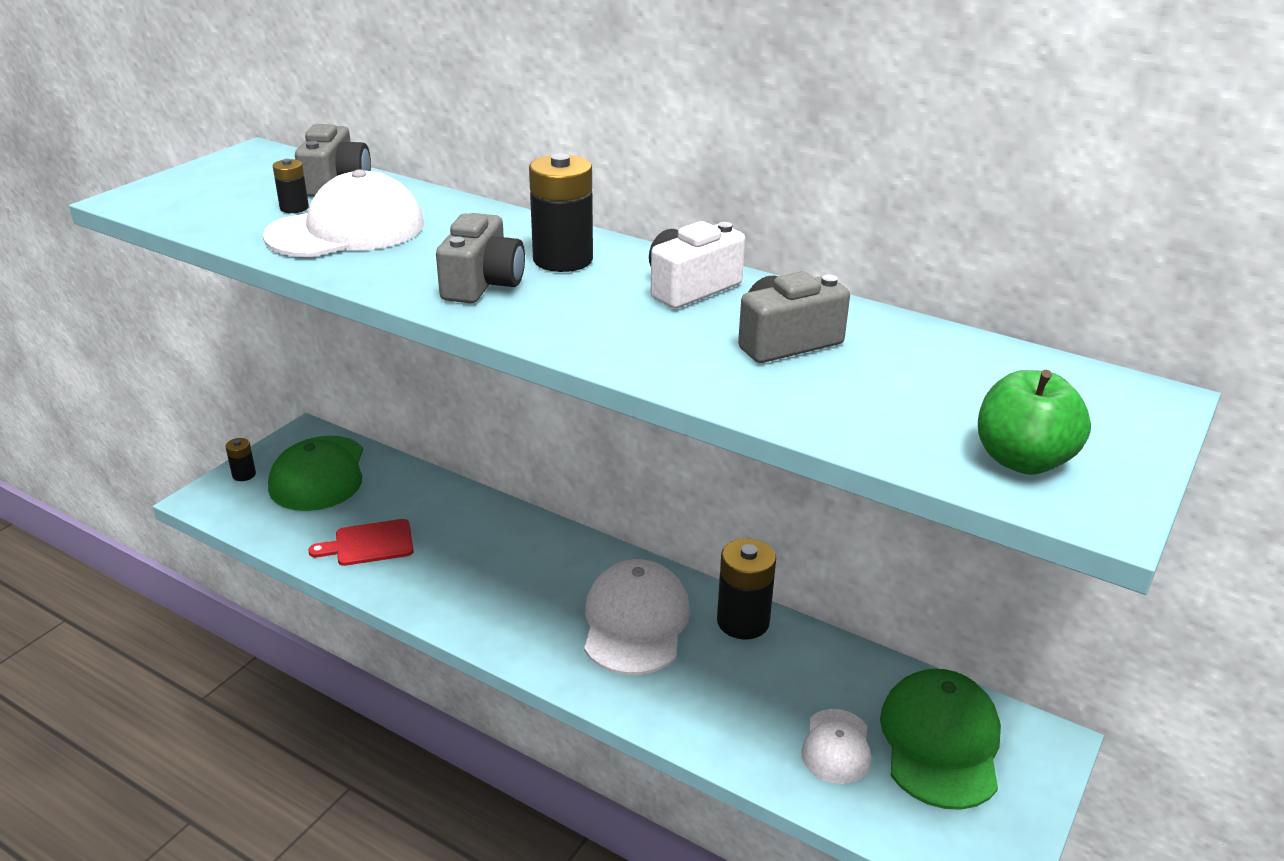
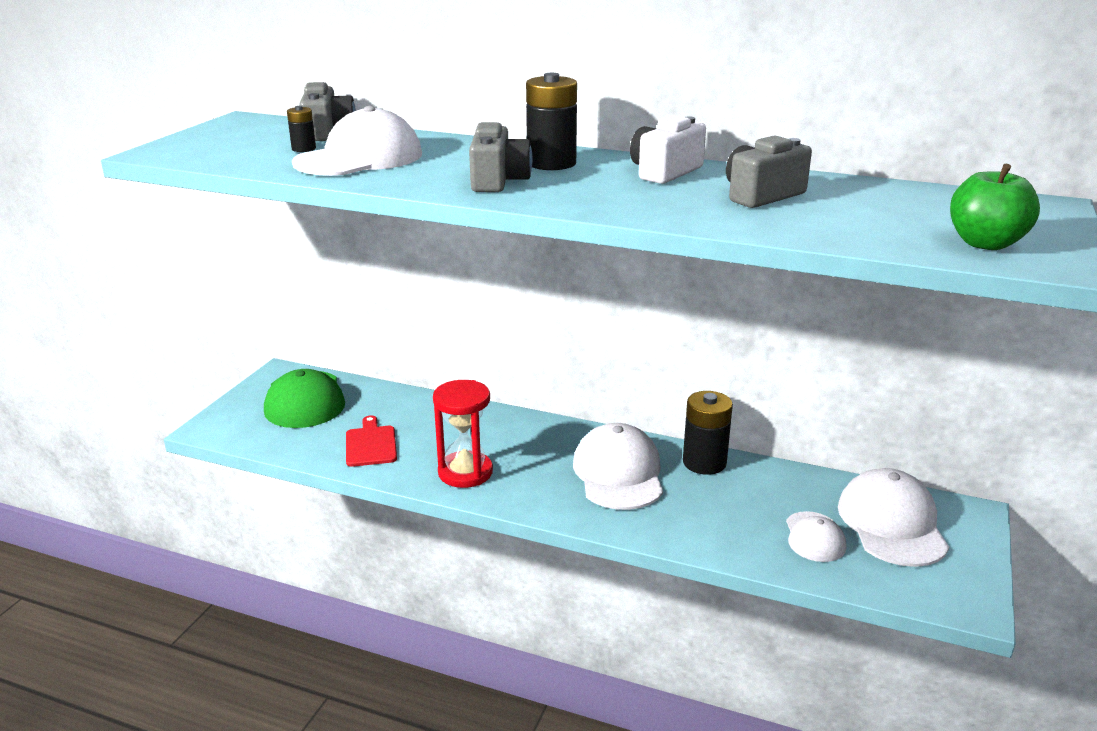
camera: 10 degrees left, 5 degrees down
(244, 475) = (238, 407): black battery -> none
(369, 543) = (371, 444): red cutting board -> red cutting board turned 105 degrees clockwise
(460, 596) = (465, 472): none -> red hourglass
(940, 742) = (892, 524): green cap -> white cap

